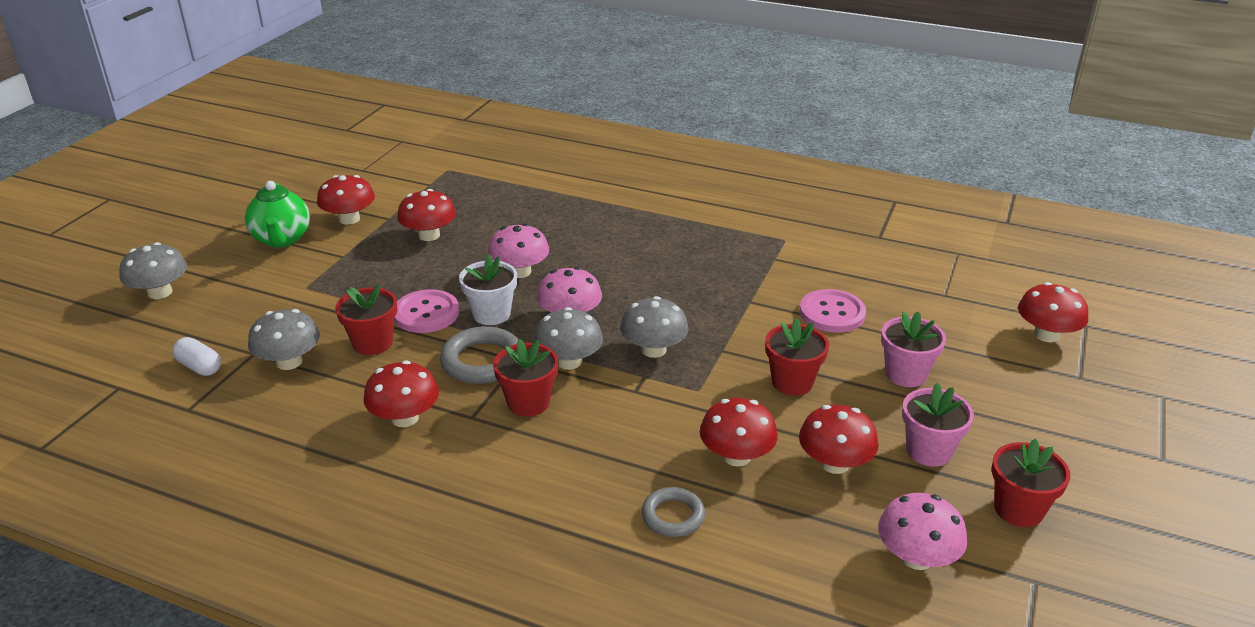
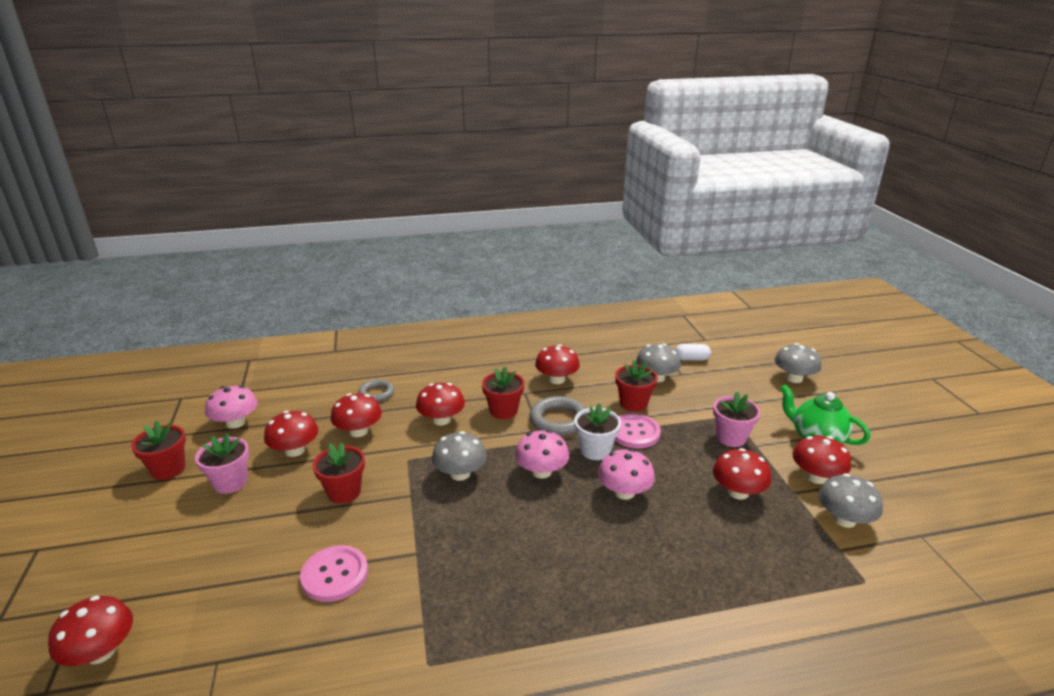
camera: 145 degrees right, 5 degrees down
(569, 361) = (507, 442): grey mushroom -> grey mushroom (844, 519)
(617, 425) = (441, 420): none -> red mushroom
(905, 374) = (253, 537): pink flower pot -> pink flower pot (731, 437)

